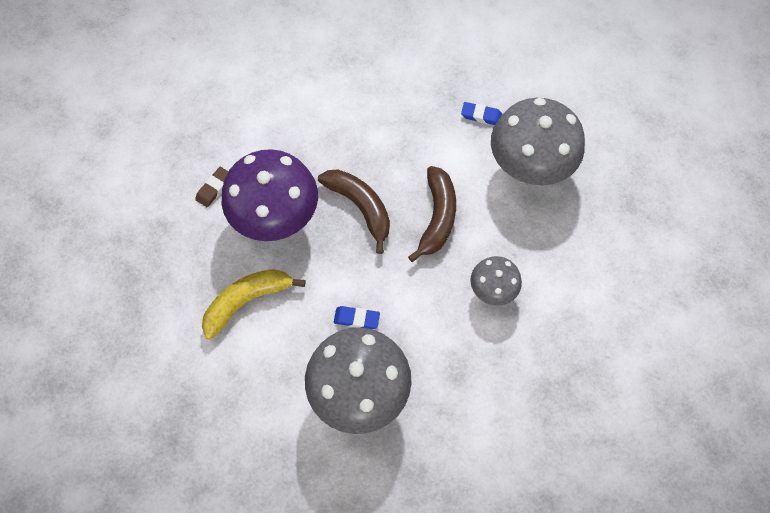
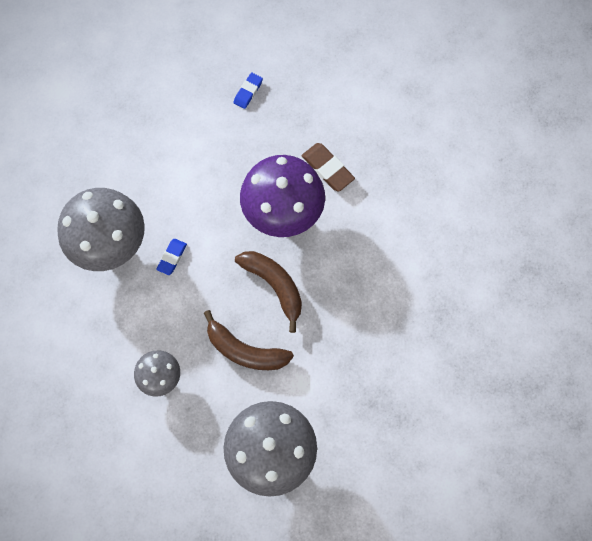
camera: 105 degrees right, 5 degrees up
(214, 188) = (327, 169): brown eraser -> brown eraser, size x1.53
(247, 301) = (214, 176): yellow banana -> none
(360, 207) = (274, 286): brown banana -> brown banana turned 105 degrees counterclockwise
(481, 115) = (342, 426): blue eraser -> blue eraser (248, 92)

